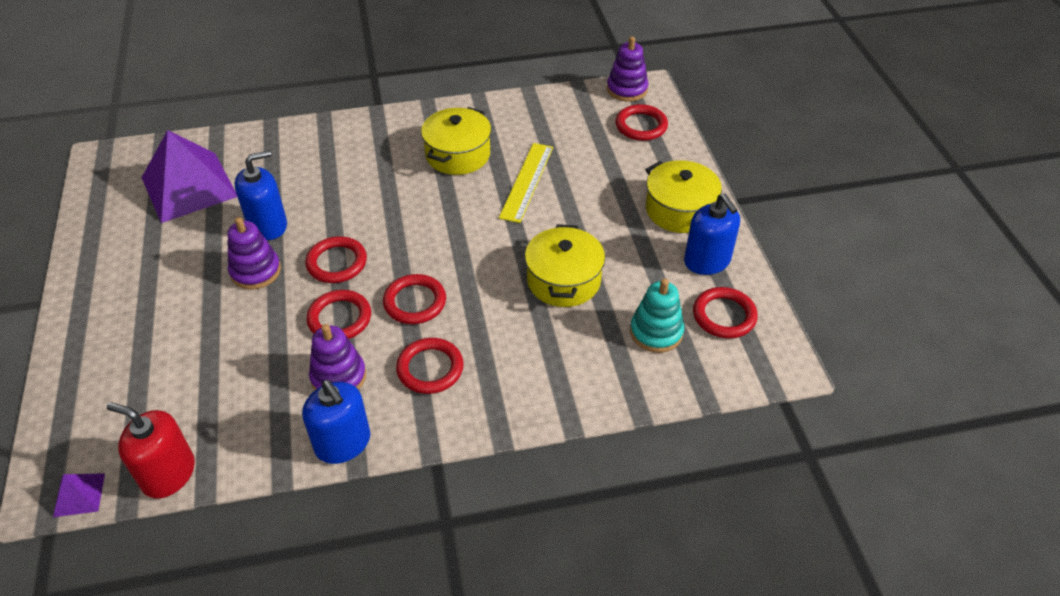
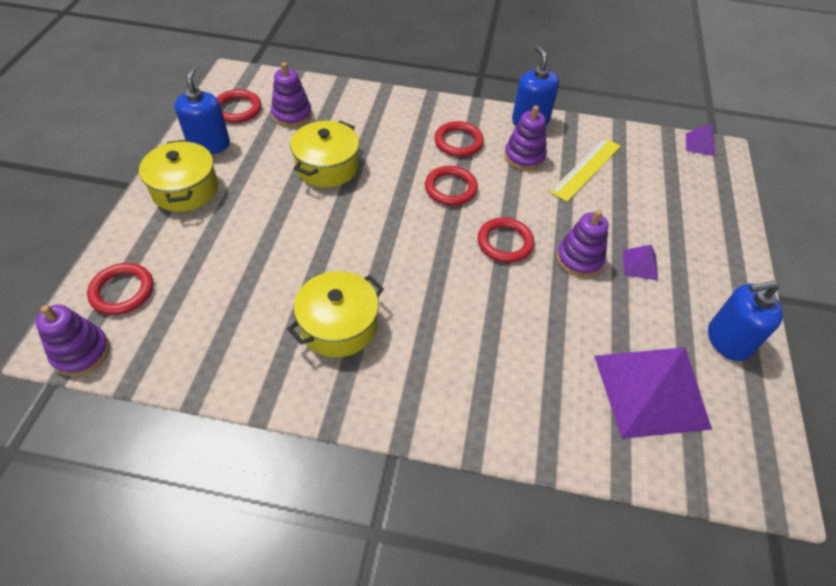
camera: 160 degrees left, 5 degrees up
(168, 474) = (643, 138): red soap dispenser -> none
(190, 286) = (640, 265): none -> purple pyramid
(268, 225) = (564, 305): blue soap dispenser -> blue soap dispenser (728, 340)
(339, 318) = (514, 195): red ring -> none
(527, 182) = (291, 265): yellow ruler -> yellow ruler (586, 168)
(656, 332) = (292, 115): turquoise stacking toy -> purple stacking toy

